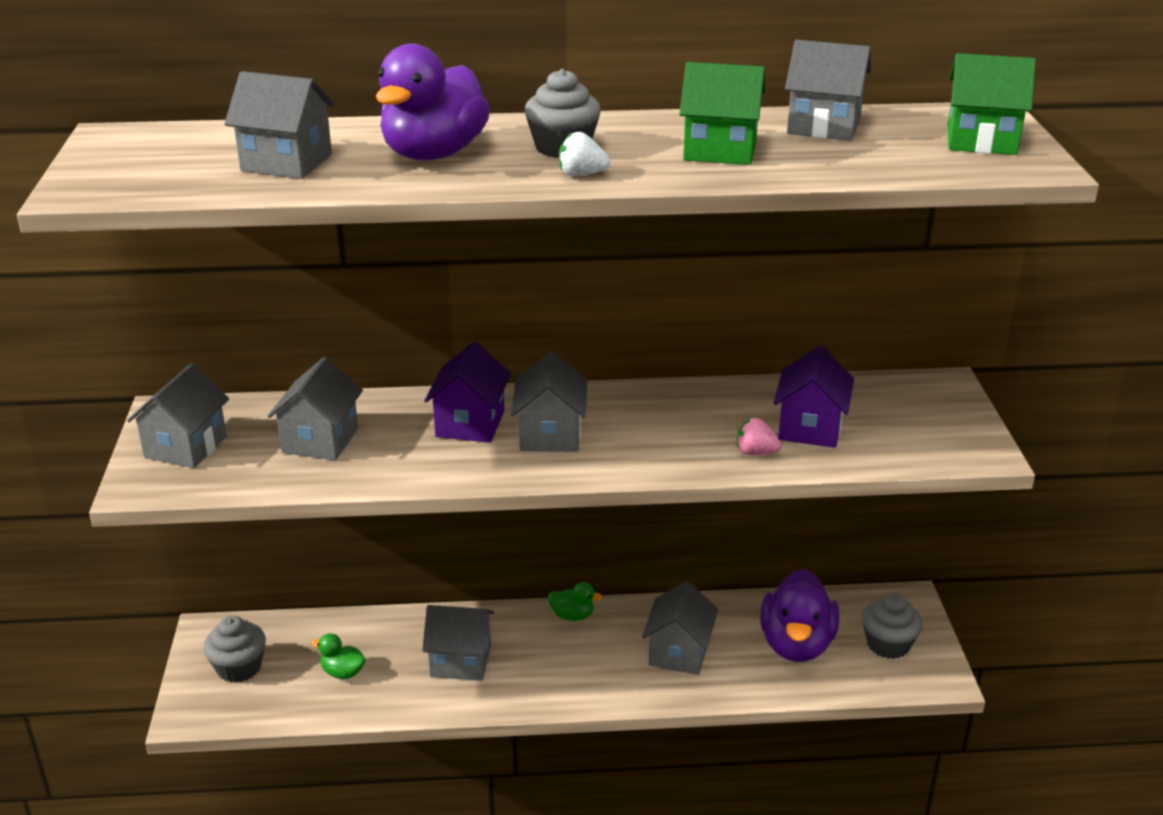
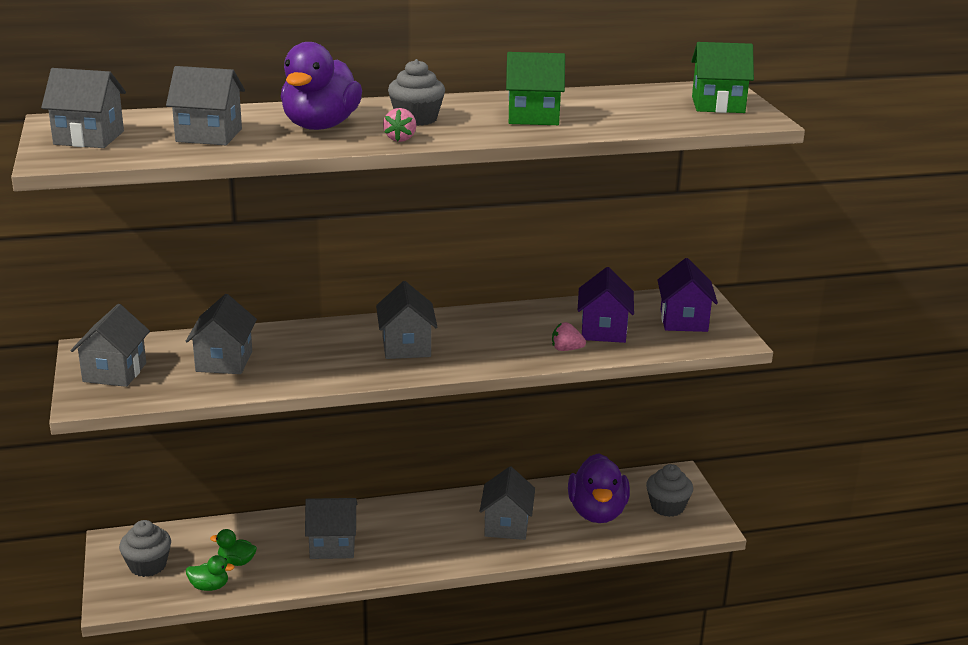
camera: 10 degrees left, 5 degrees down
(470, 424) = (341, 343): purple house -> purple house (684, 321)
(531, 178) = (400, 139): none -> pink strawberry
(572, 615) = (416, 506): green duck -> green duck (209, 587)
(581, 174) = (437, 135): white strawberry -> none
(824, 126) = (603, 99): grey house -> grey house (89, 138)

